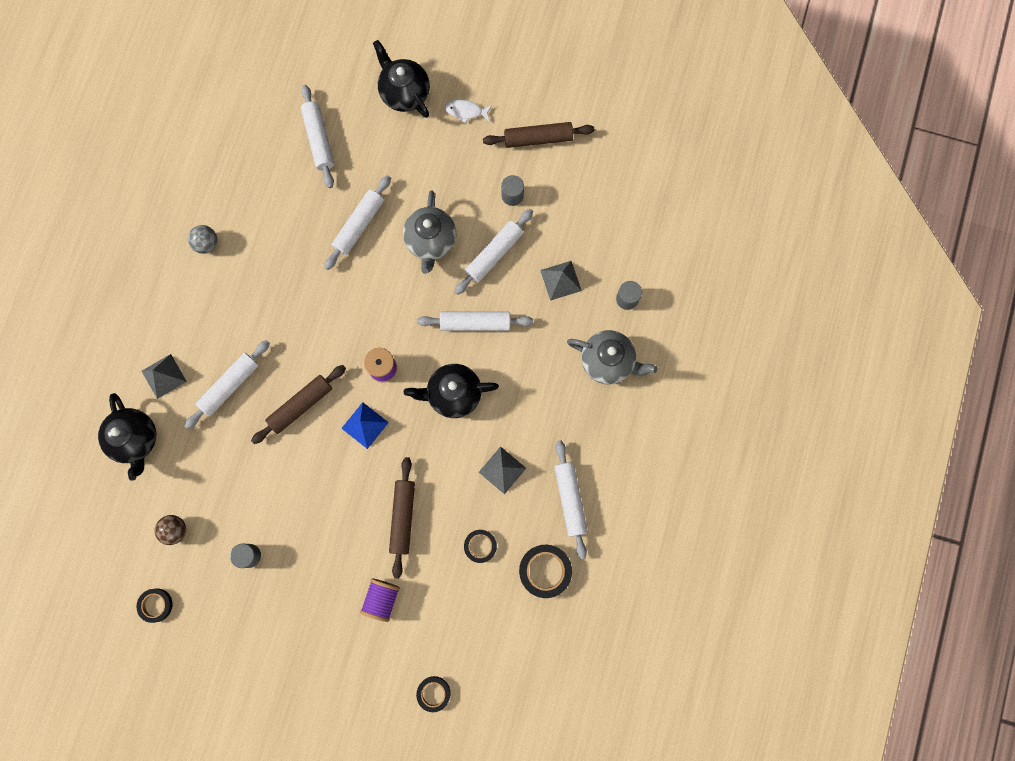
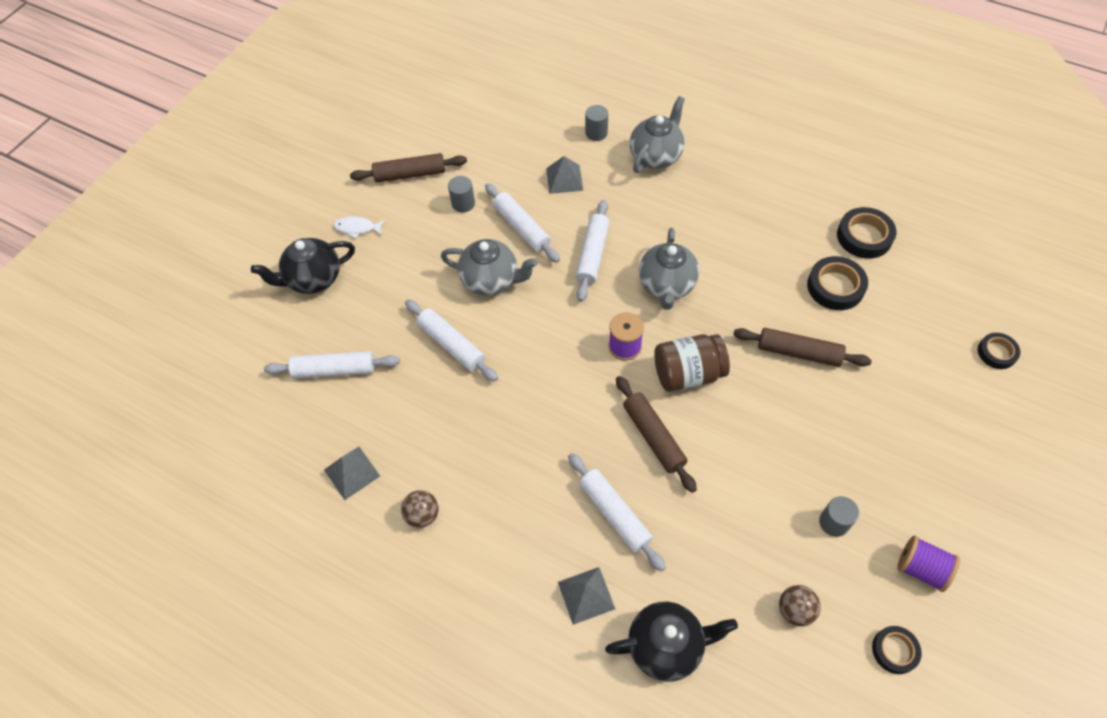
camera: 75 degrees left, 20 degrees down
(206, 243) = (422, 515): grey ball -> brown ball
(365, 425) = (688, 374): blue pyramid -> brown jar
(382, 599) = (891, 387): purple spool -> purple spool (921, 568)
(453, 394) = (666, 285): black teapot -> grey teapot
(466, 111) = (357, 228): white fish -> white fish turned 75 degrees clockwise
(480, 546) = (835, 287): black tape -> black tape, size x1.59
(502, 470) = (755, 256): grey pyramid -> grey pyramid (352, 472)
(538, 138) = (410, 174): brown rolling pin -> brown rolling pin turned 75 degrees clockwise
(570, 500) = (792, 206): white rolling pin -> none

